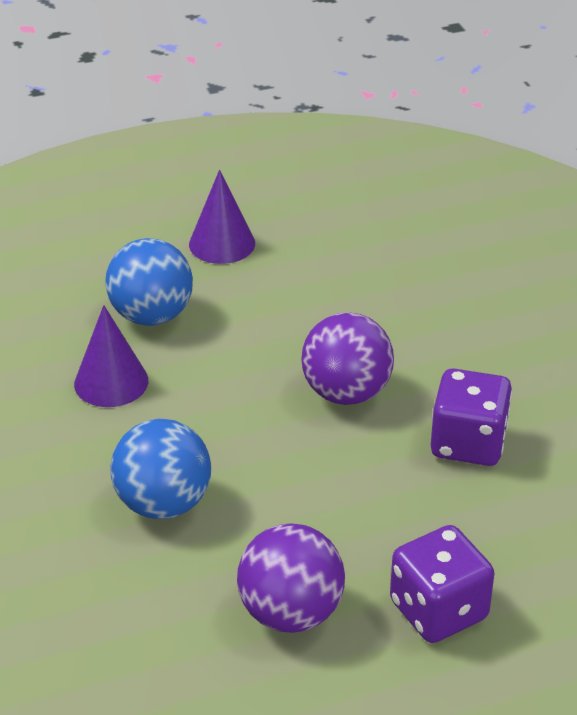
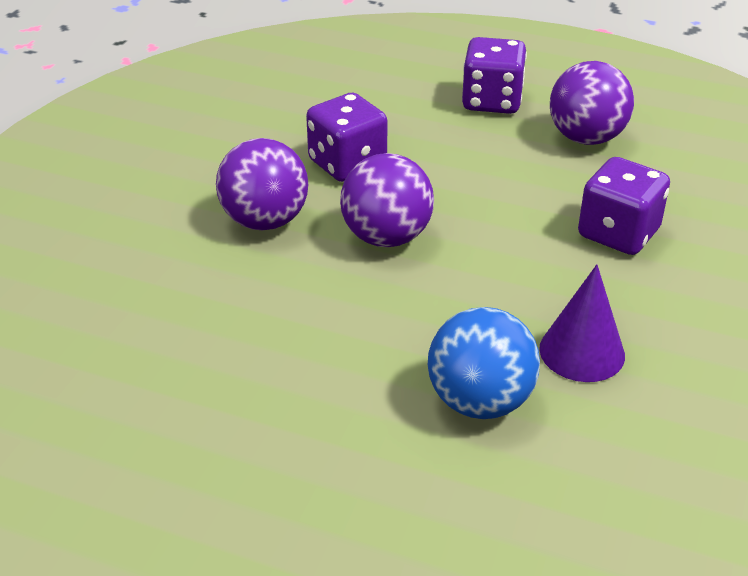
camera: 140 degrees left, 0 degrees up
(163, 503) = (618, 233): blue ball -> purple dice
(222, 243) = (313, 450): purple cone -> none
(453, 355) = (265, 221): none -> purple ball

